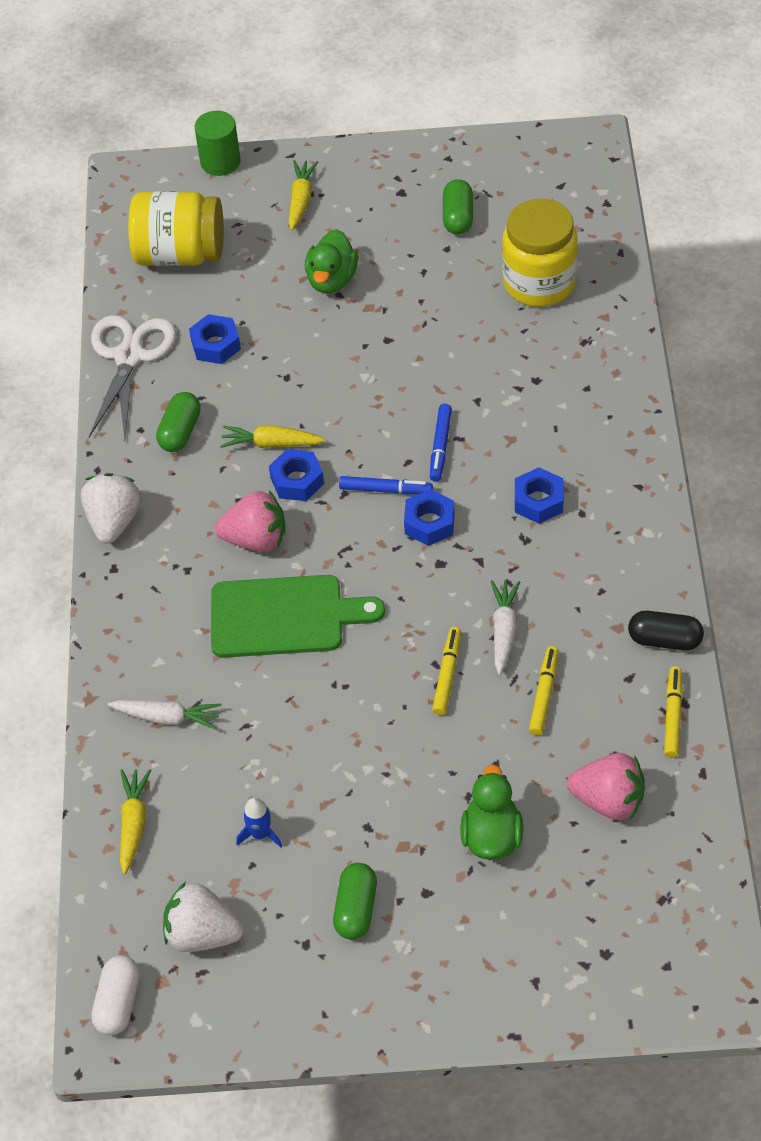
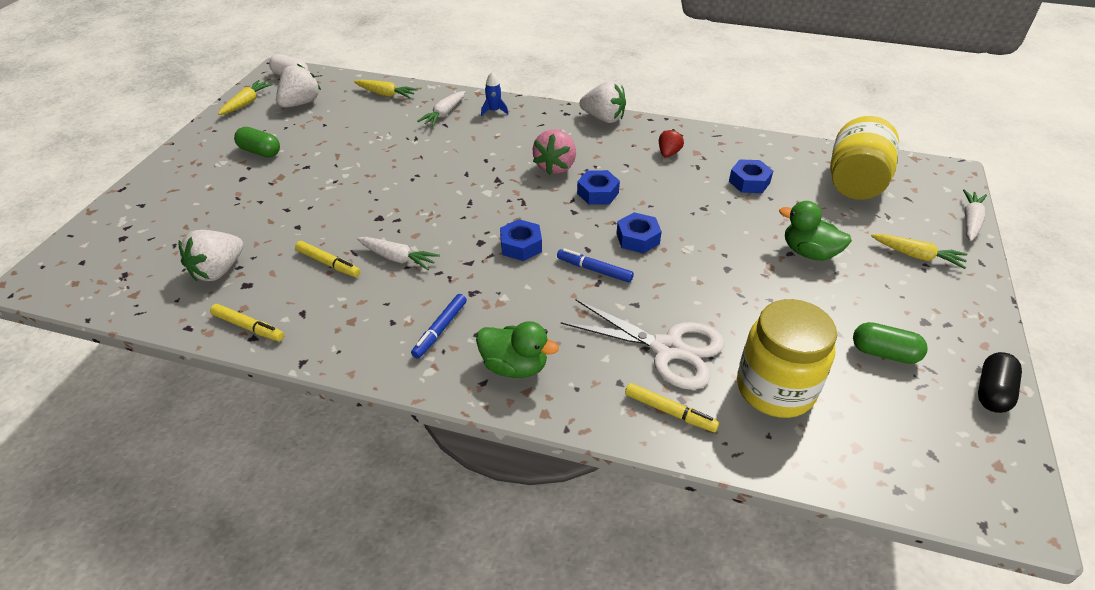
camera: 105 degrees right, 10 degrees down
(129, 357) = (749, 145): white scissors -> white scissors (667, 349)
(180, 432) = (668, 153): green capsule -> red strawberry
(220, 162) = (970, 221): green cylinder -> white carrot
(260, 834) = (340, 130): blue rocket -> blue rocket (494, 111)
(271, 443) = (639, 188): yellow carrot -> yellow carrot (246, 103)
(284, 617) = (484, 166): green cutting board -> none
(385, 490) = (566, 231): blue marker -> blue marker (440, 330)
(447, 675) = (384, 222): yellow marker -> yellow marker (670, 411)
(492, 836) = (249, 212): green duck -> green duck (514, 366)
(538, 501) = (506, 311): blue nut -> blue nut (637, 238)
(608, 801) = (218, 271): pink strawberry -> white strawberry
(664, 640) = (317, 345): black capsule -> black capsule (992, 392)

